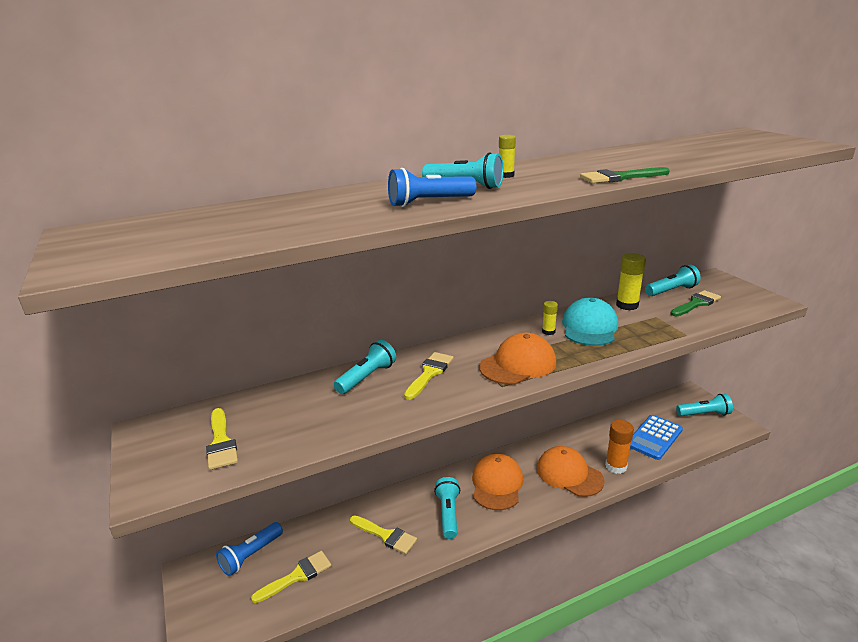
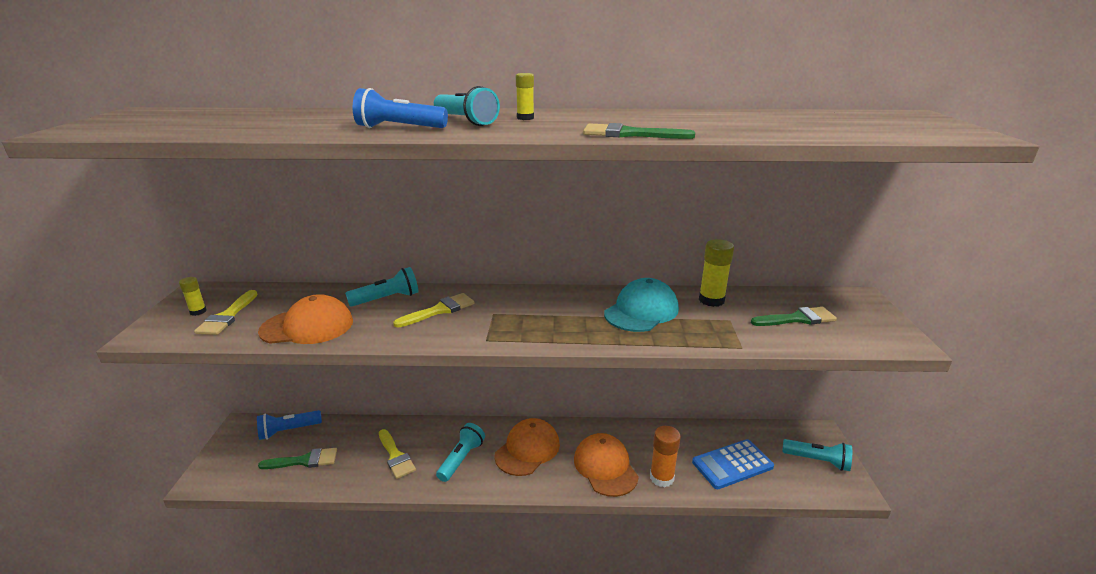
camera: 25 degrees right, 0 degrees up
(297, 576) = (304, 461): yellow brush -> green brush
(518, 364) = (525, 325): orange cap -> orange cap (307, 326)
(548, 332) = (594, 304): yellow glue stick -> yellow glue stick (198, 311)
(671, 291) = (784, 298): turquoise flashlight -> none

